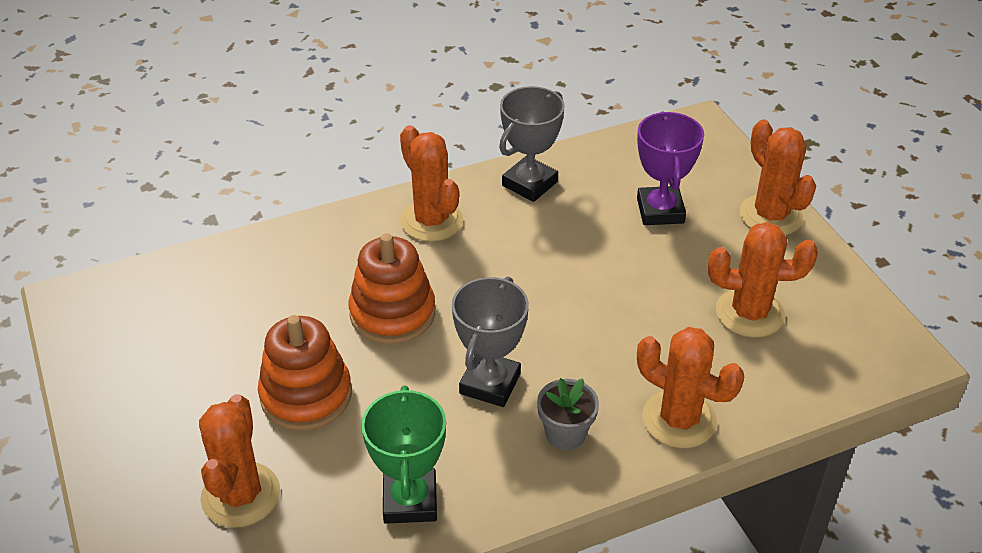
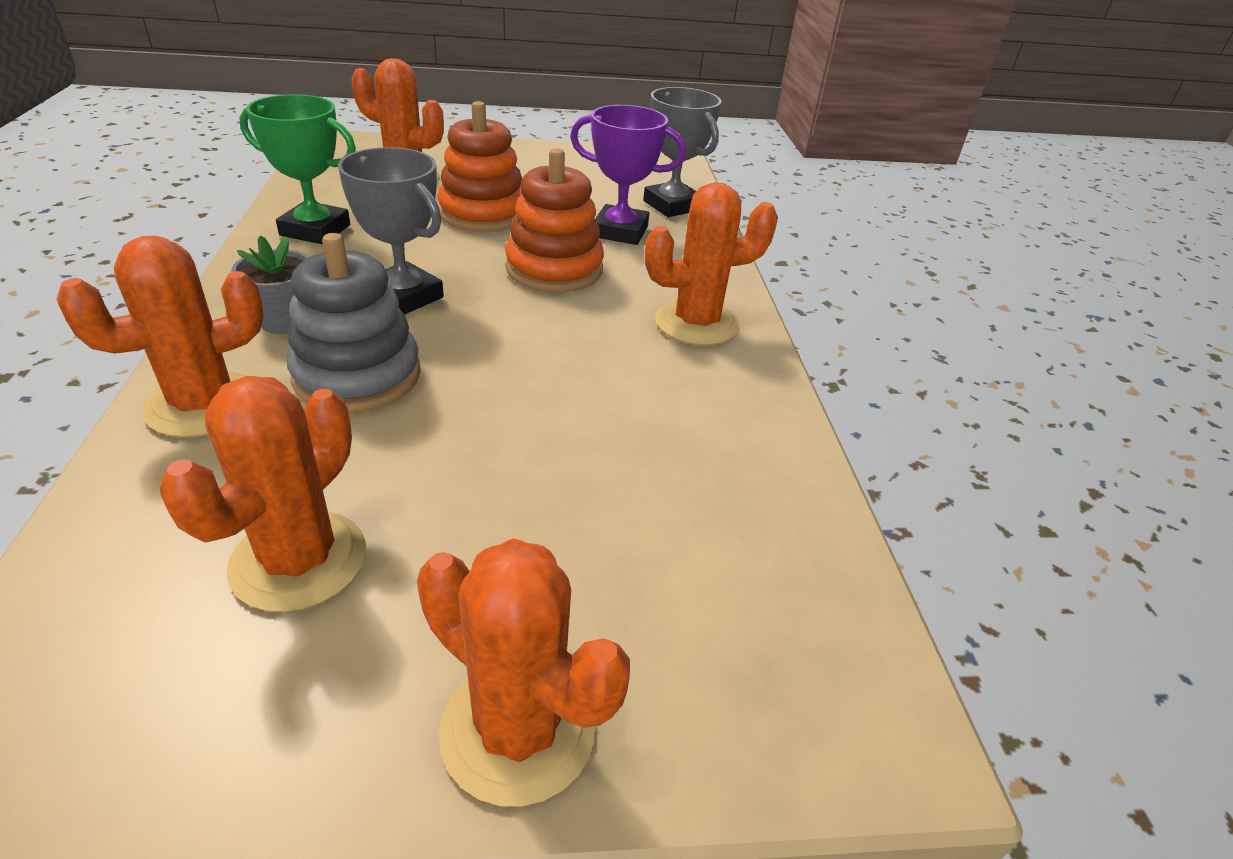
camera: 105 degrees right, 5 degrees down
(530, 184) = (746, 419): grey trophy -> grey trophy (672, 205)
(601, 362) = (357, 376): none -> grey stacking toy
(660, 211) = (619, 545): purple trophy -> purple trophy (620, 231)
(770, 215) = (518, 730): orange cactus -> orange cactus turned 45 degrees clockwise

